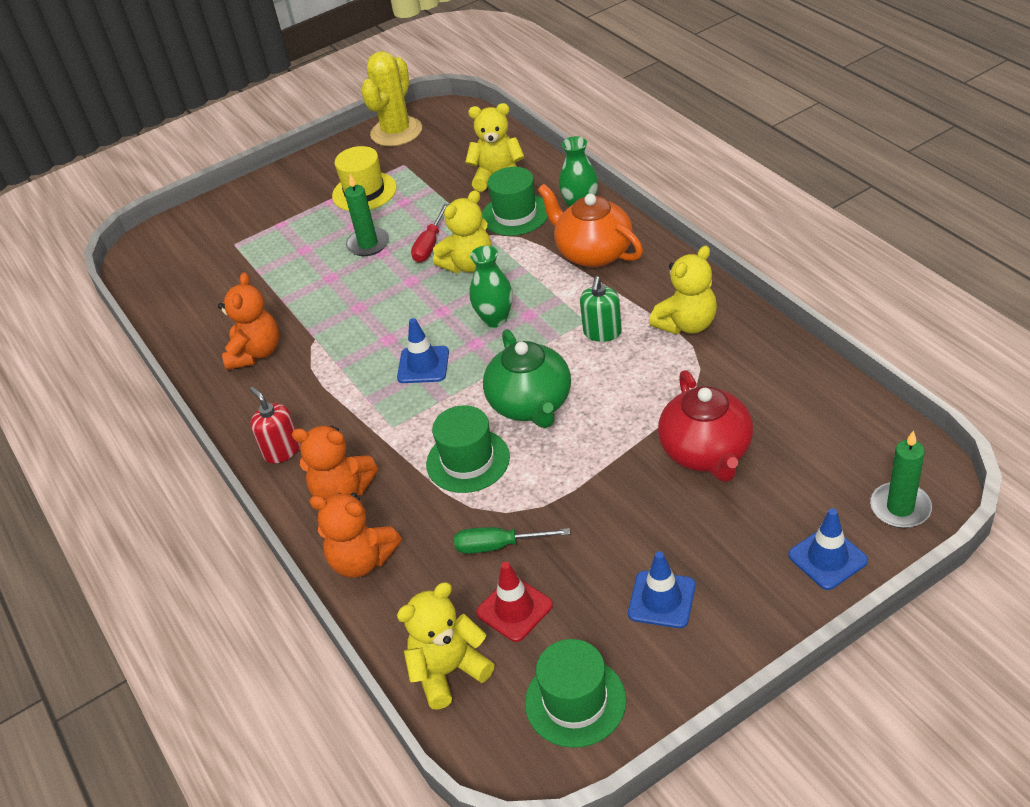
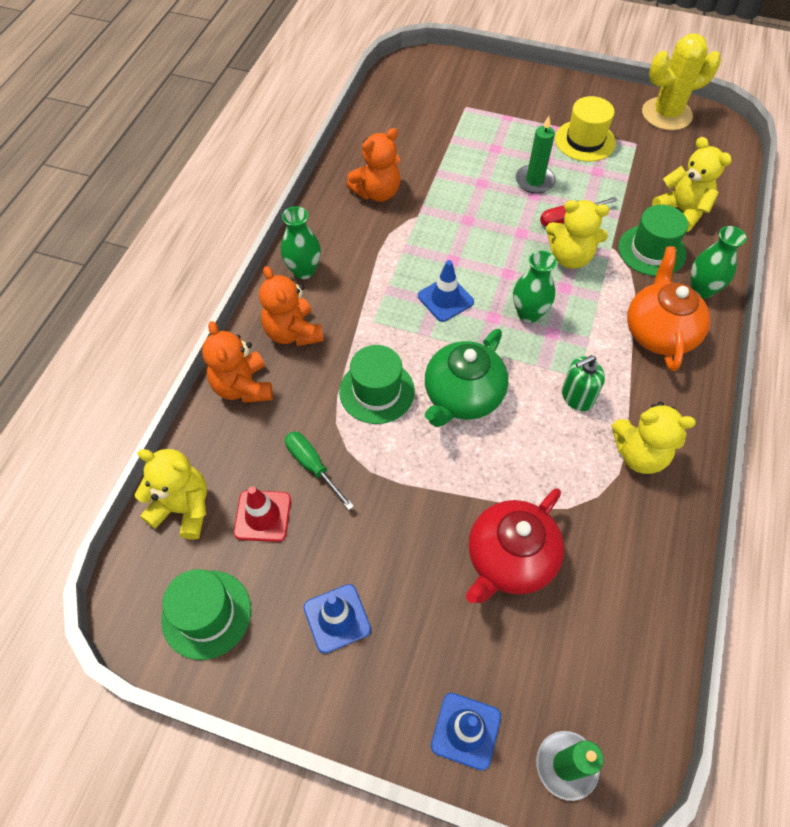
camera: 45 degrees right, 15 degrees up
(282, 450) = (304, 271): red soap dispenser -> green vase

